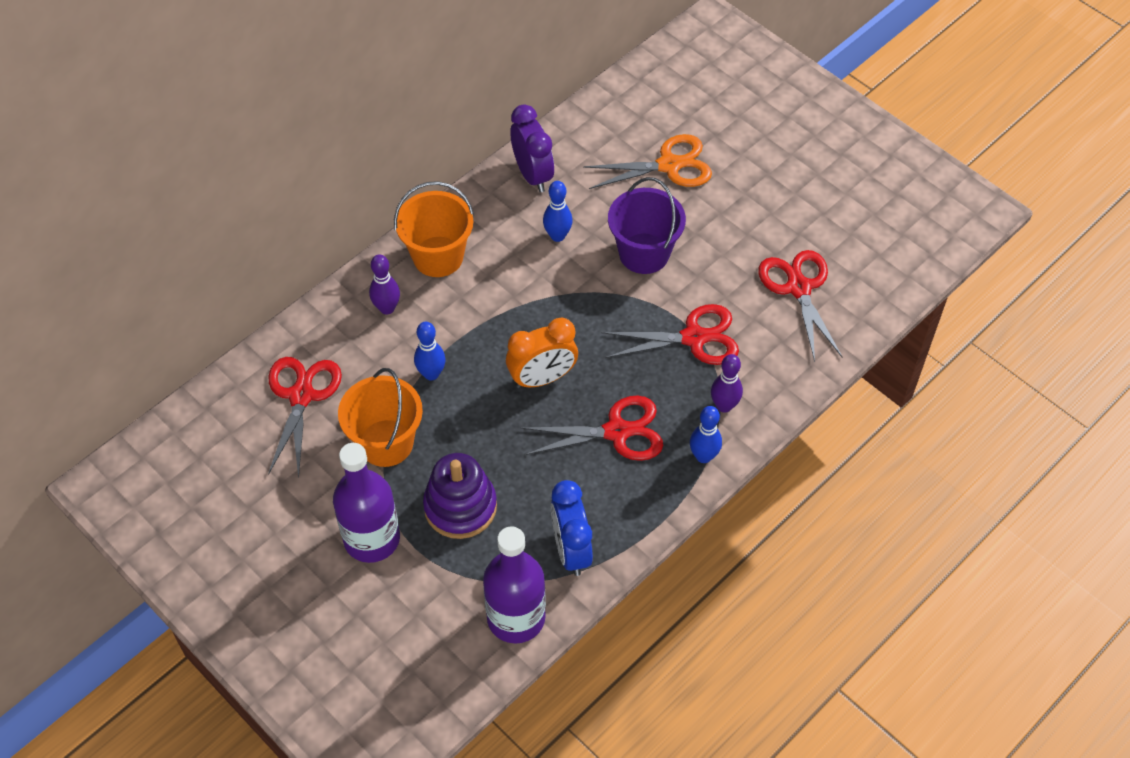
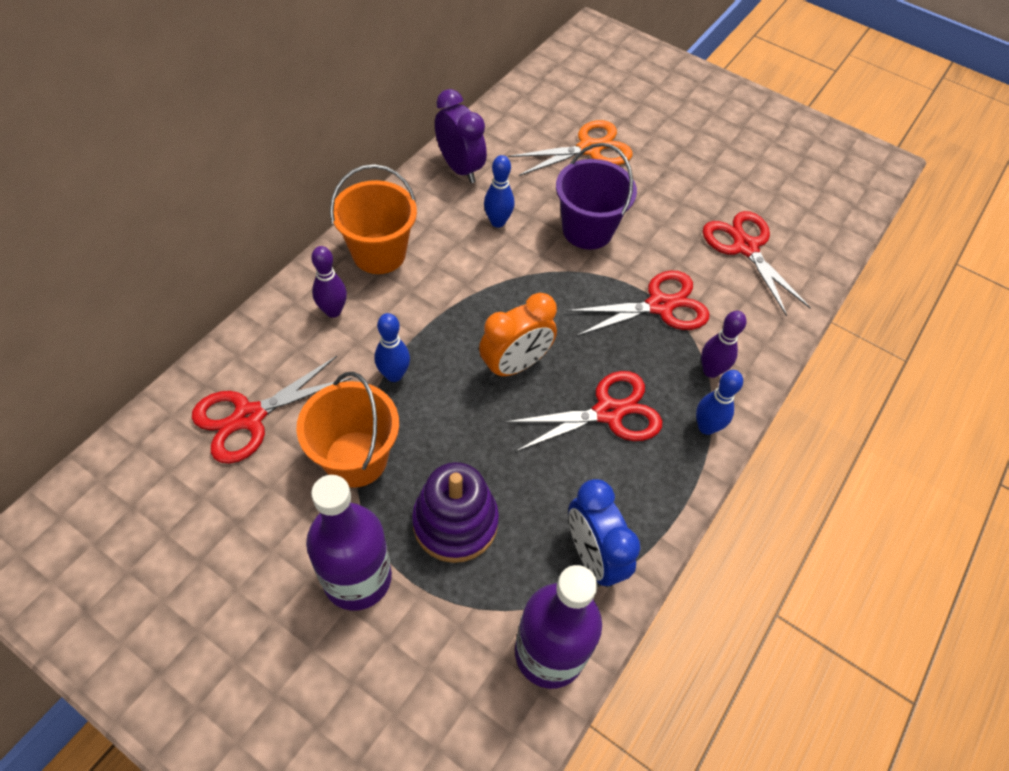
camera: 15 degrees left, 0 degrees up
(301, 396) = (249, 417): red scissors -> red scissors turned 120 degrees counterclockwise

